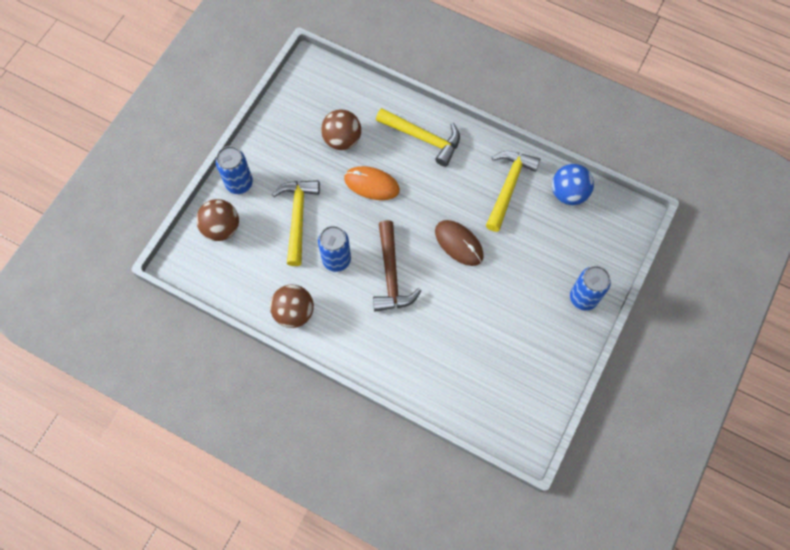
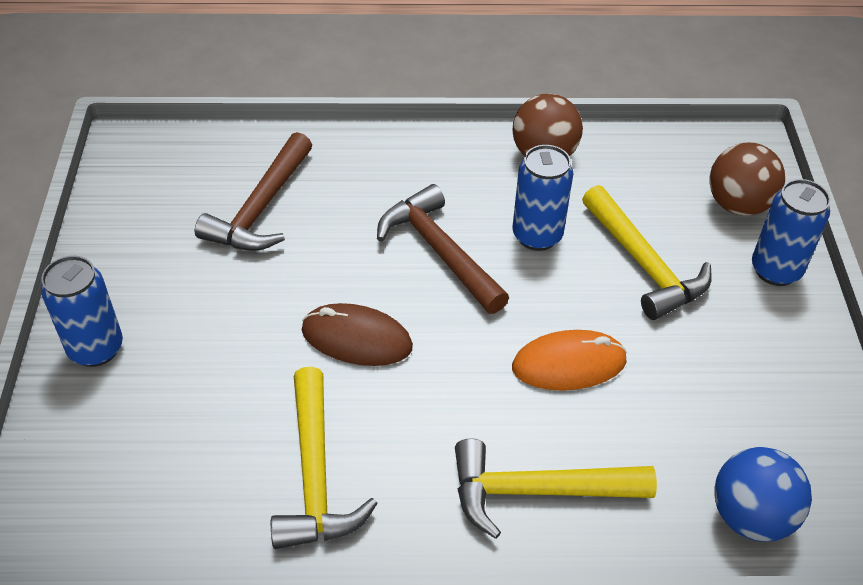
camera: 150 degrees right, 20 degrees down
(342, 139) = (681, 415): brown ball -> none
(468, 351) = (261, 208): none -> brown hammer
(568, 193) = (185, 519): blue ball -> blue ball (750, 516)

